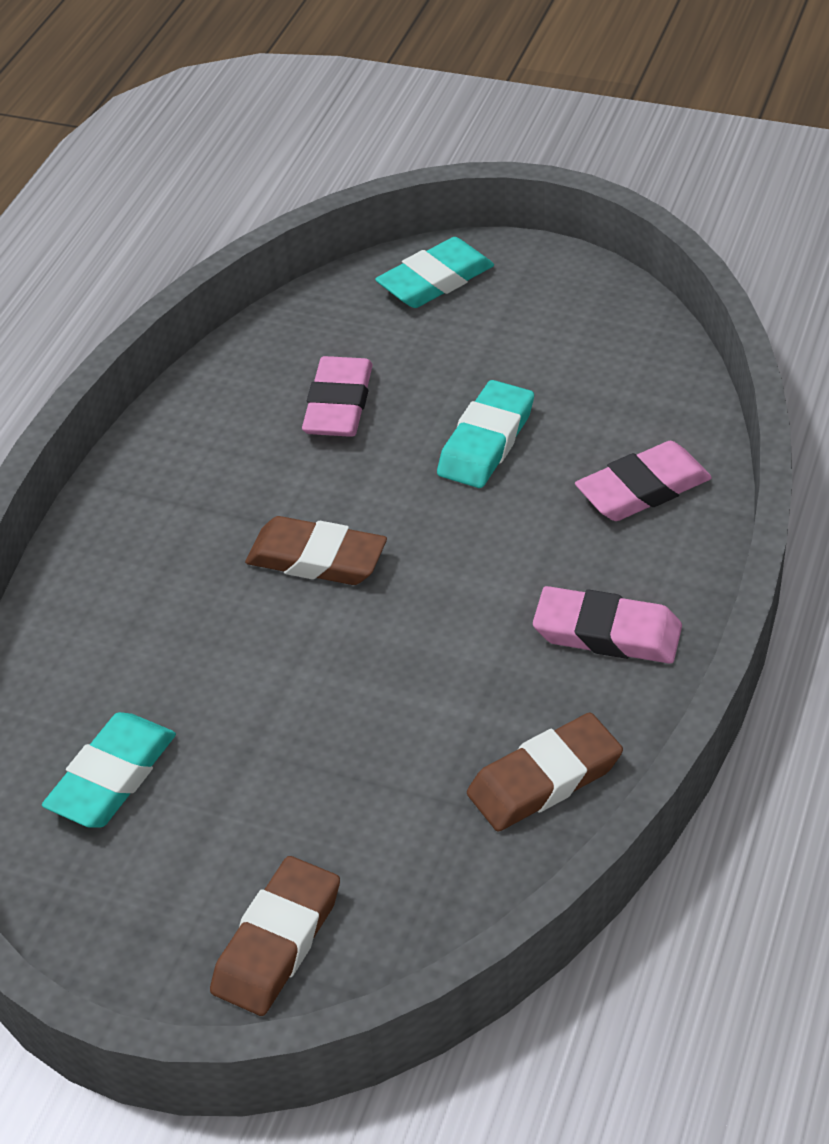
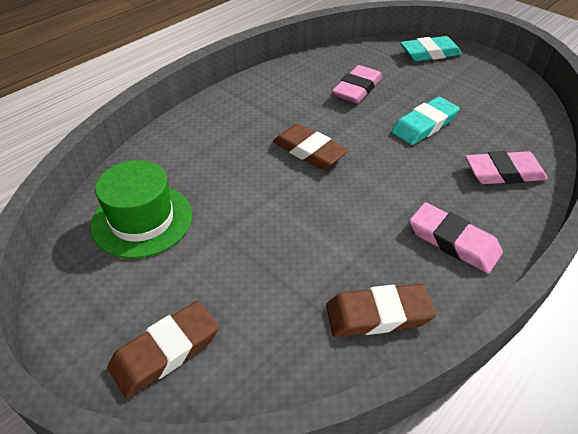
camera: 20 degrees right, 0 degrees up
(112, 777) = (142, 220): turquoise eraser -> green hat

